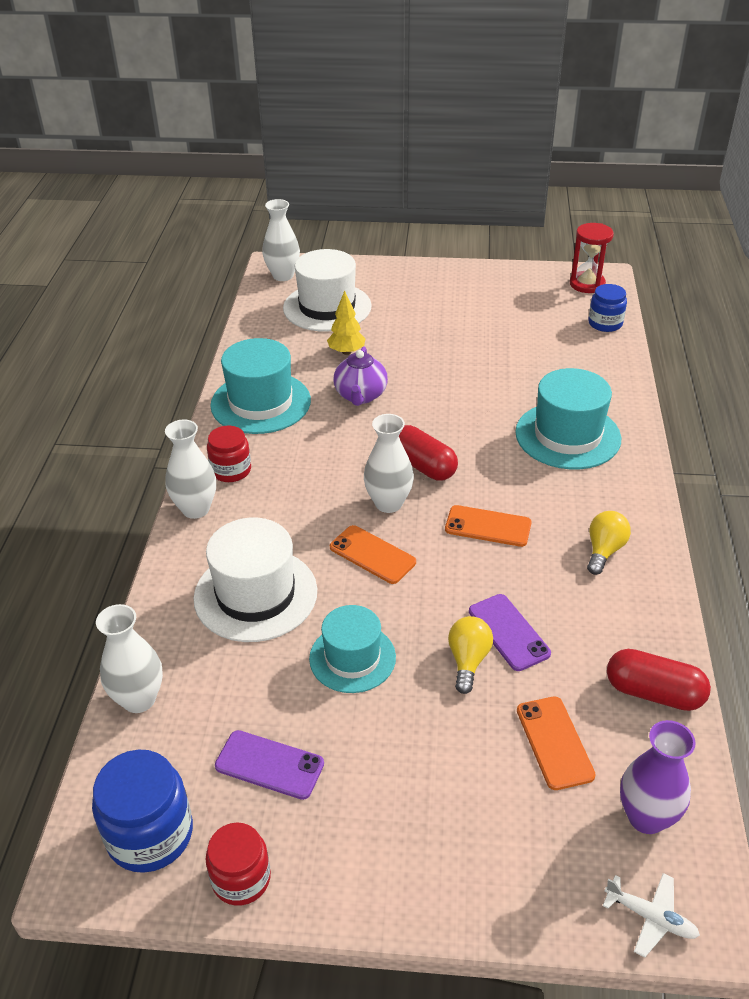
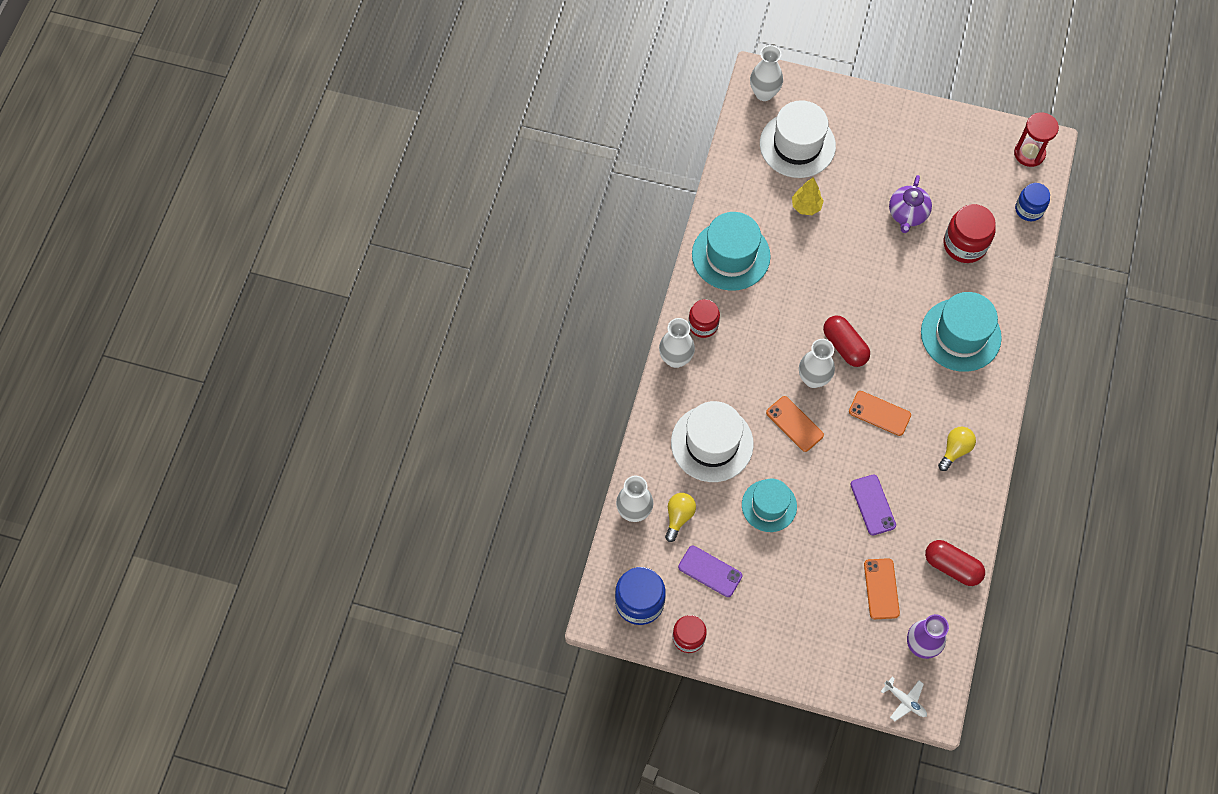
camera: 10 degrees right, 25 degrees up
(360, 396) = (810, 261): purple teapot -> purple teapot (907, 214)
(468, 660) = (842, 521): yellow light bulb -> yellow light bulb (679, 517)
(543, 359) = (965, 244): none -> red jar

